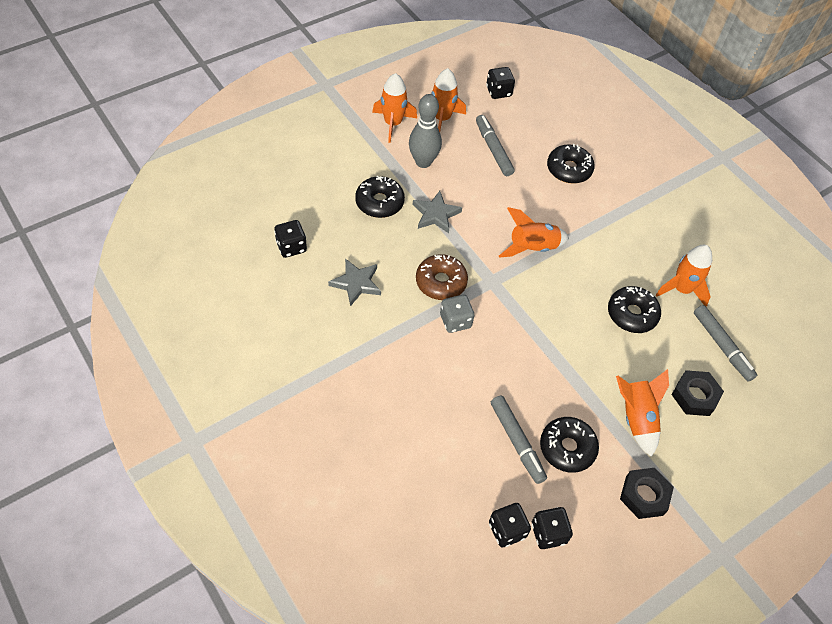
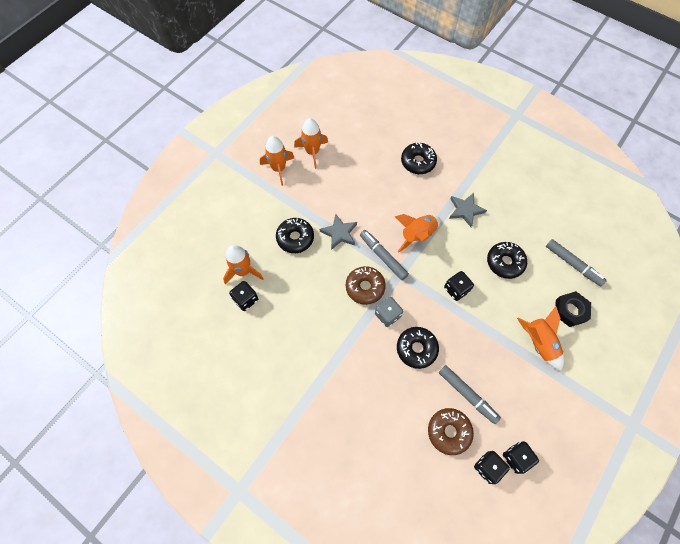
camera: 15 degrees left, 10 degrees up
(356, 283) = (305, 311): grey star -> grey star (465, 210)
(423, 162) = (313, 193): grey bowling pin -> none
(475, 473) = (449, 432): none -> brown donut
(493, 149) = (359, 164): grey marker -> grey marker (383, 257)
(498, 91) = (344, 115): black dice -> black dice (456, 289)
(567, 448) = (502, 386): black donut -> black donut (416, 349)
(644, 496) = (567, 401): black nut -> none
(681, 289) = (530, 230): orange rocket -> orange rocket (243, 271)

